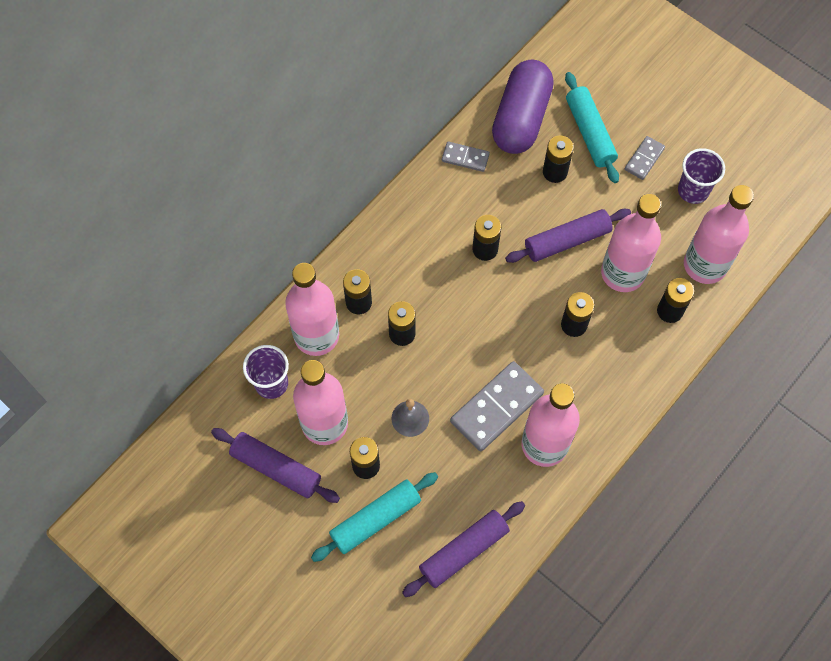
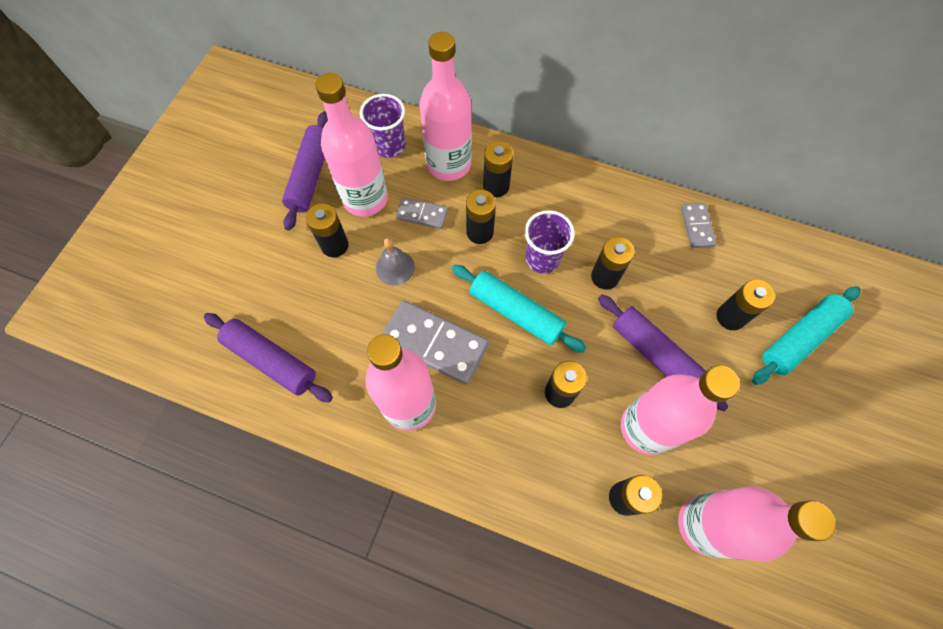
camera: 70 degrees right, 0 degrees up
(375, 519) = (283, 271): turquoise rolling pin -> turquoise rolling pin (515, 312)
(521, 118) = (773, 264): purple capsule -> none
(644, 159) = (803, 409): grey domino -> grey domino (422, 214)
(693, 190) = (795, 480): purple cup -> purple cup (542, 258)

